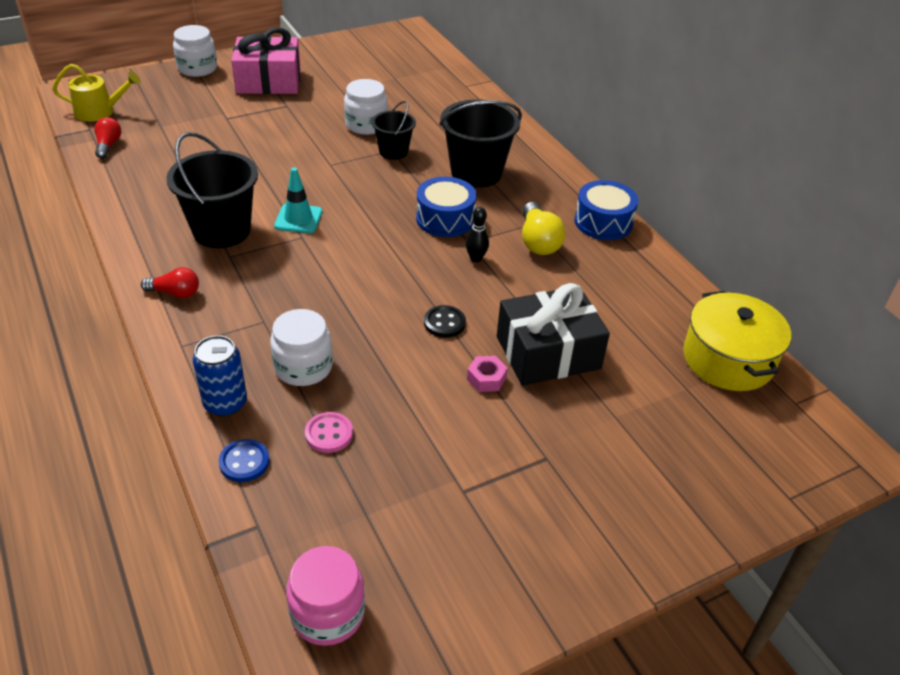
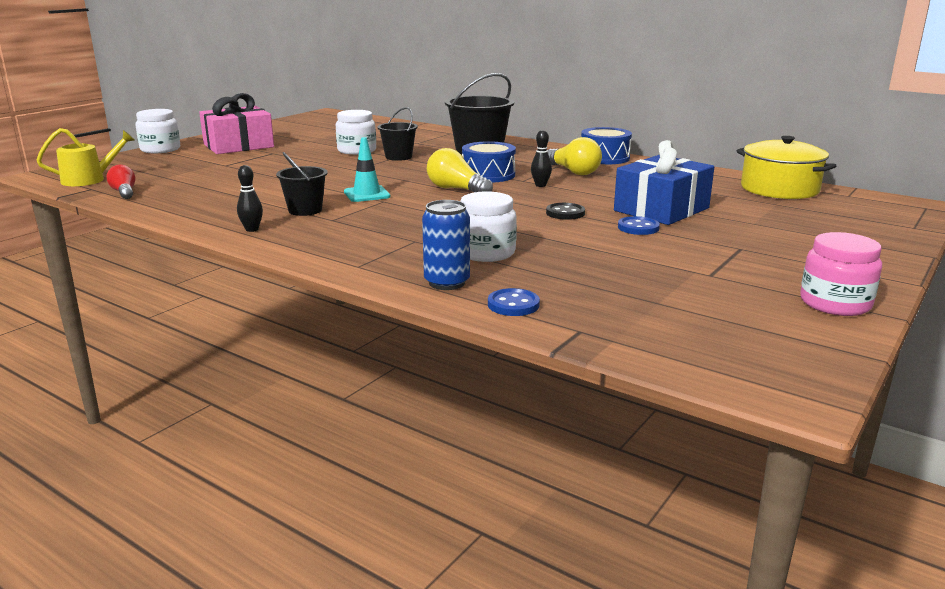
camera: 25 degrees left, 20 degrees down
(153, 249) = (252, 229): none -> black bowling pin
(175, 293) = (309, 244): red light bulb -> none
(221, 230) = (305, 210): black bucket -> black bucket, size x0.58
(328, 613) = (713, 354): pink jar -> pink jar (835, 303)
(329, 434) = (561, 276): pink button -> none
(387, 238) = (456, 189): none -> yellow light bulb
(486, 378) = (638, 228): pink nut -> blue button
(548, 353) = (661, 209): black gift -> blue gift

